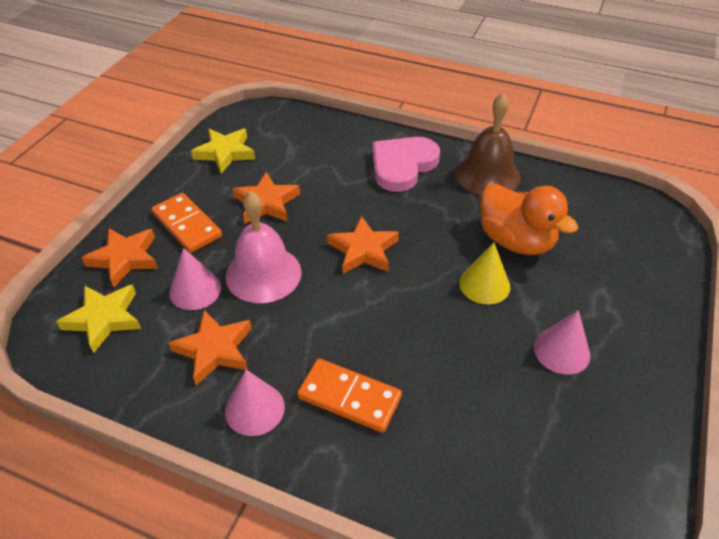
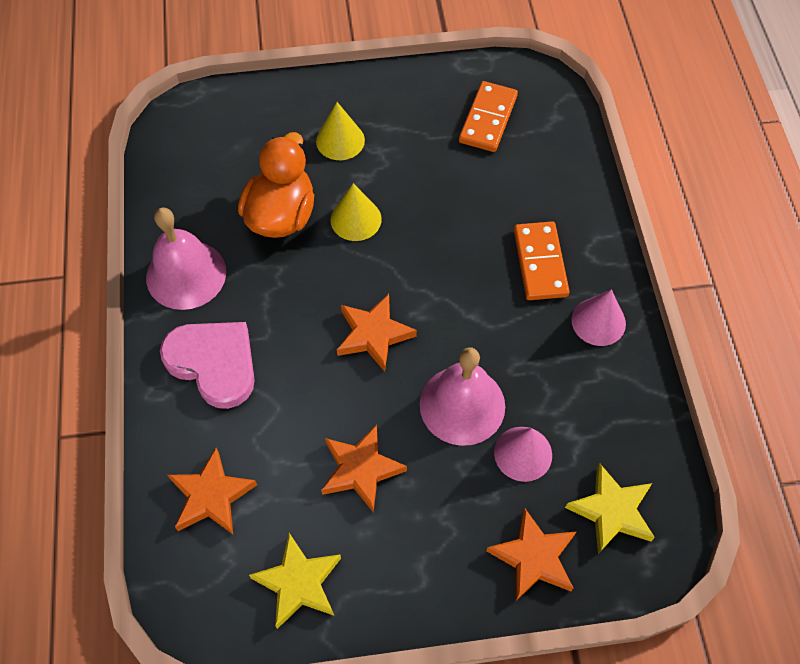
camera: 120 degrees left, 15 degrees up
(187, 225) = (447, 530): orange domino -> orange domino (488, 119)
(214, 350) = (571, 388): orange star -> orange star (211, 496)
(402, 165) = (214, 363): pink heart -> pink heart turned 150 degrees counterclockwise
(487, 175) = (186, 274): brown bell -> pink bell
(561, 351) = (395, 145): pink cone -> none
(586, 311) = (340, 140): none -> yellow cone

